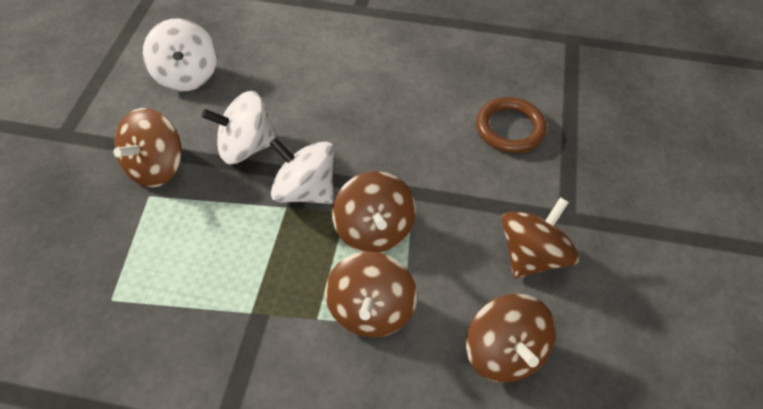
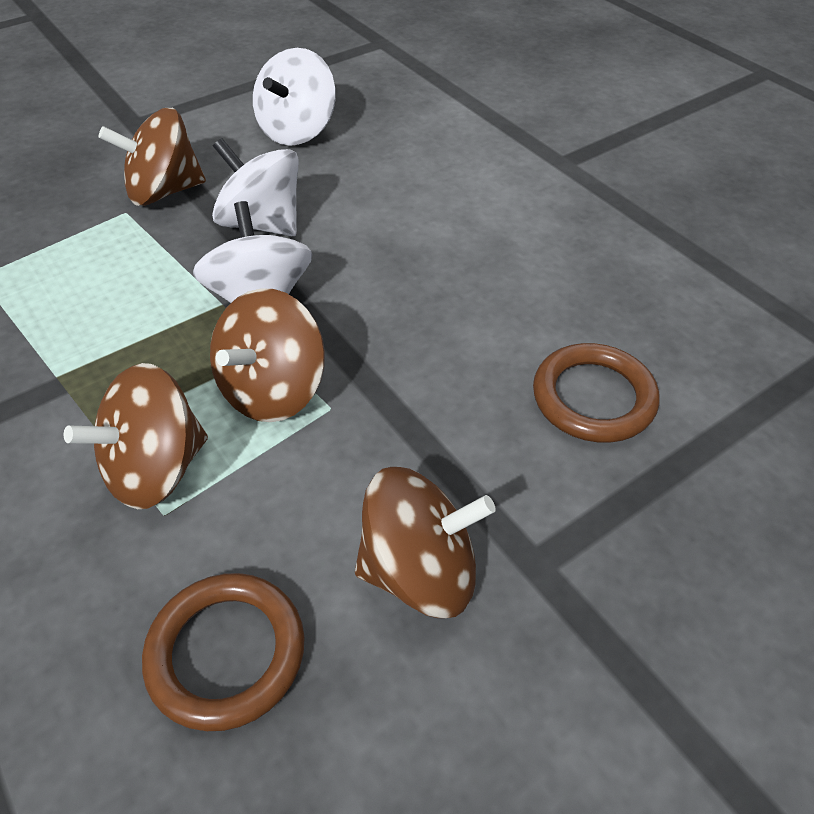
camera: 45 degrees right, 5 degrees down
(504, 352) = (226, 653): brown spinning top -> brown ring

